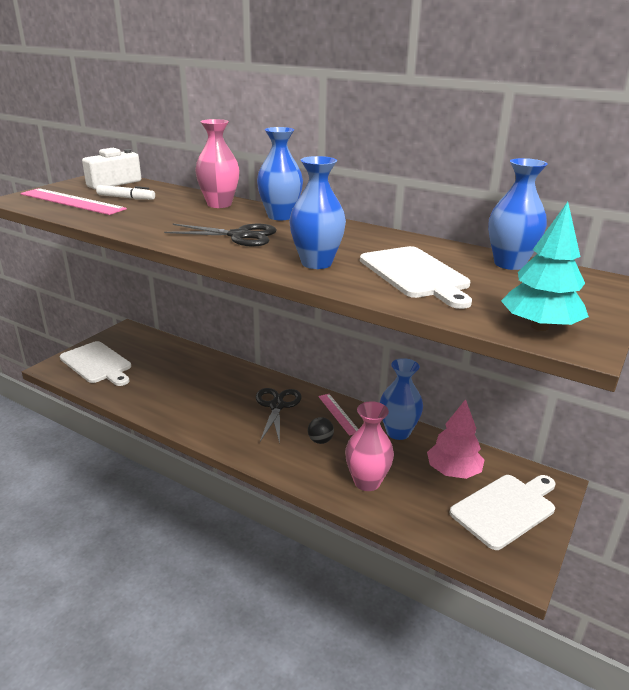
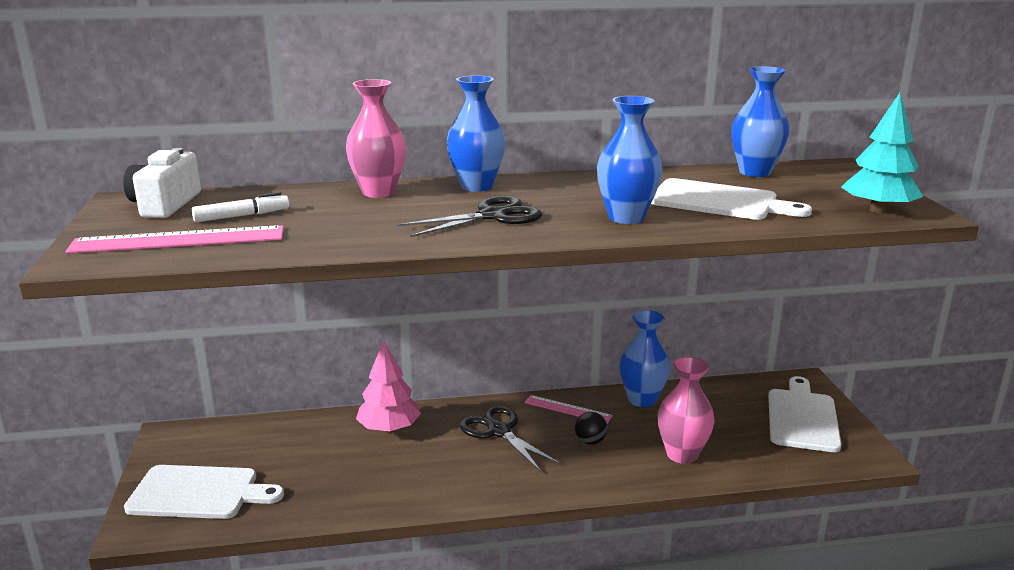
camera: 40 degrees left, 5 degrees down
(453, 471) = (729, 409): pink tree -> pink tree (389, 428)

